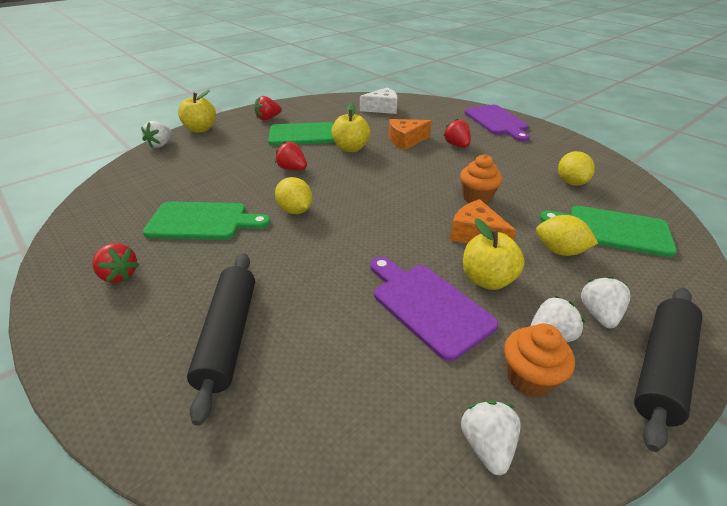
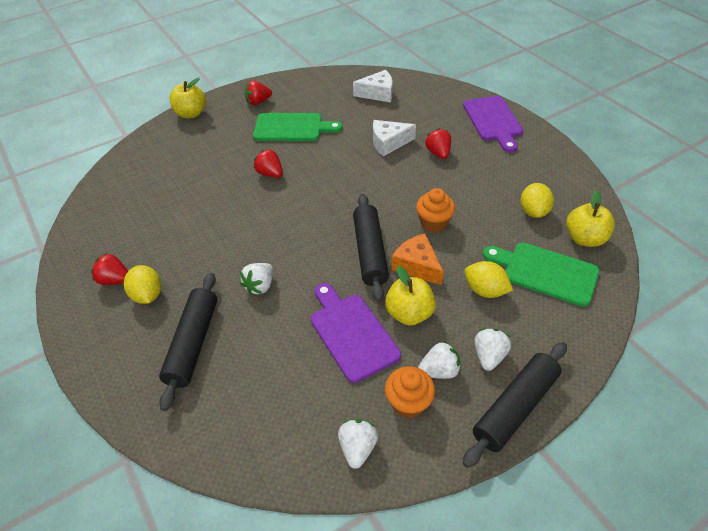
camera: 10 degrees right, 10 degrees up
(119, 275) = (115, 280): red strawberry -> red strawberry turned 150 degrees clockwise
(160, 144) = (153, 133): white strawberry -> white strawberry (260, 286)
(202, 221) = (183, 230): green cutting board -> none
(295, 210) = (264, 224): yellow lemon -> yellow lemon (147, 295)
(351, 148) = (331, 150): yellow apple -> yellow apple (584, 238)
(406, 140) = (388, 143): orange cheese -> white cheese
(420, 226) = (370, 252): none -> black rolling pin

